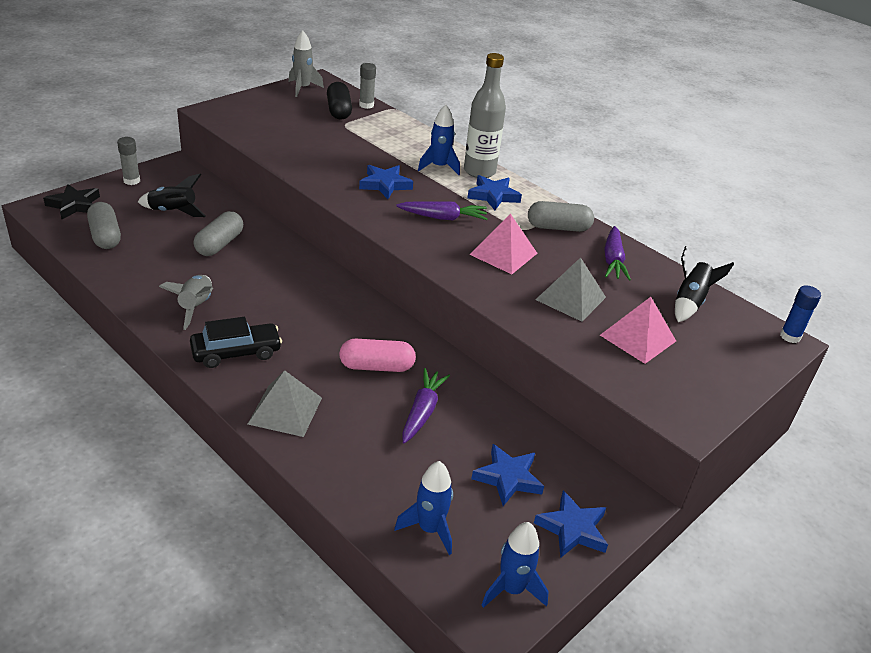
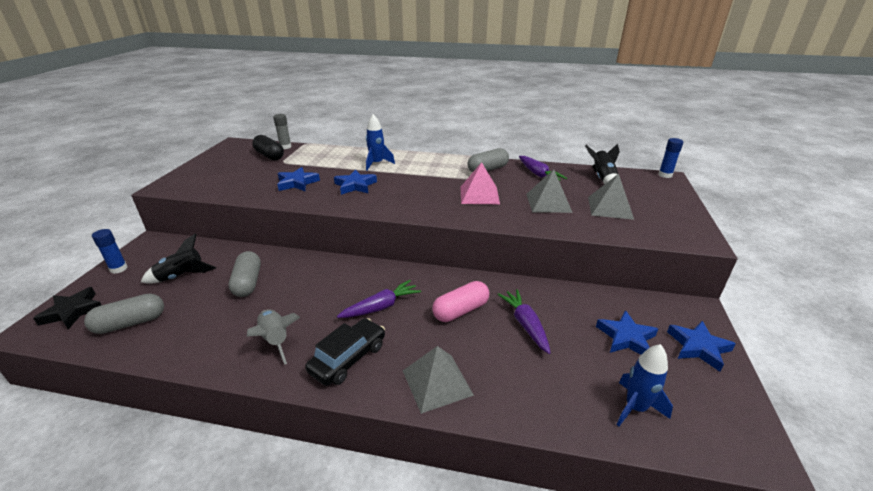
camera: 30 degrees left, 5 degrees down
(105, 236) = (130, 323): grey capsule -> grey capsule turned 60 degrees counterclockwise
(132, 181) = (118, 269): grey glue stick -> blue glue stick
(303, 88) = (227, 151): grey rocket -> none
(443, 218) = (417, 190): purple carrot -> purple carrot (381, 306)
(479, 171) = (404, 158): grey bottle -> none
(493, 196) = (430, 167): blue star -> blue star (297, 183)
(511, 589) = (731, 415): blue rocket -> none
(638, 338) = (610, 207): pink pyramid -> grey pyramid

